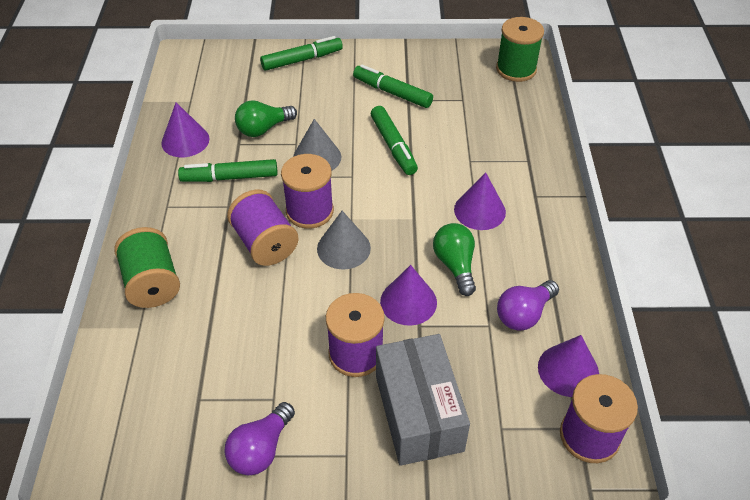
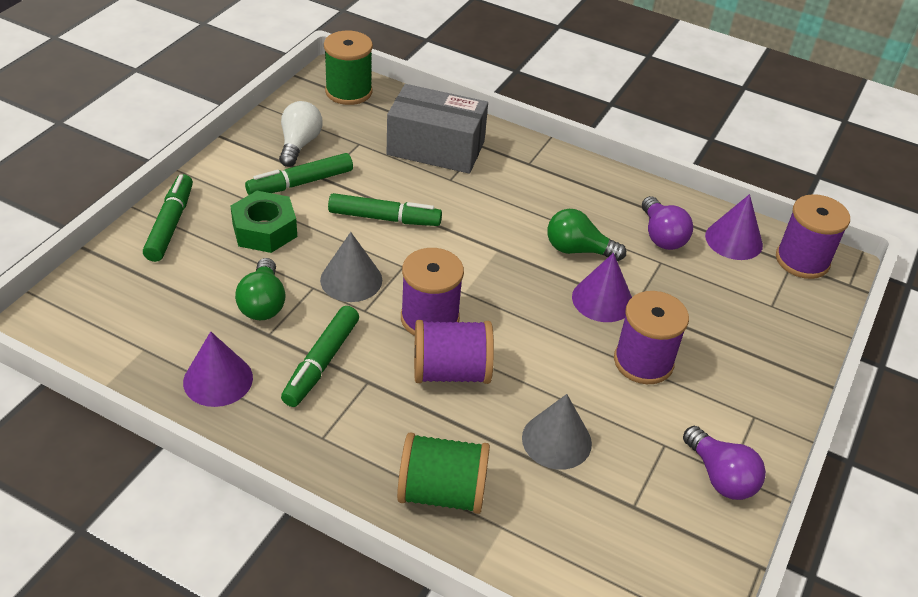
camera: 65 degrees left, 5 degrees down
(331, 99) = (265, 230): none -> green nut
(343, 248) = (502, 315): grey cone -> grey cone (556, 440)
(418, 412) = (732, 348): grey box -> grey box (436, 148)
(432, 74) = (299, 144): none -> white light bulb
(479, 210) = (521, 204): purple cone -> none

